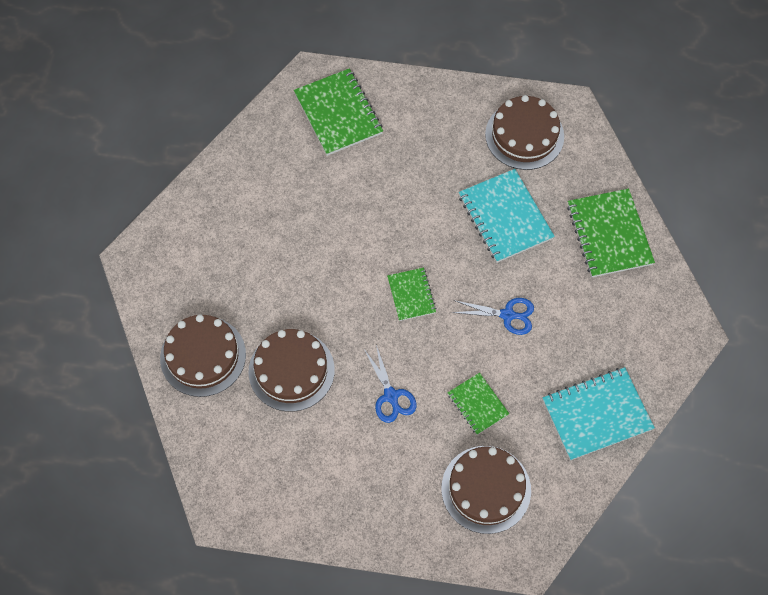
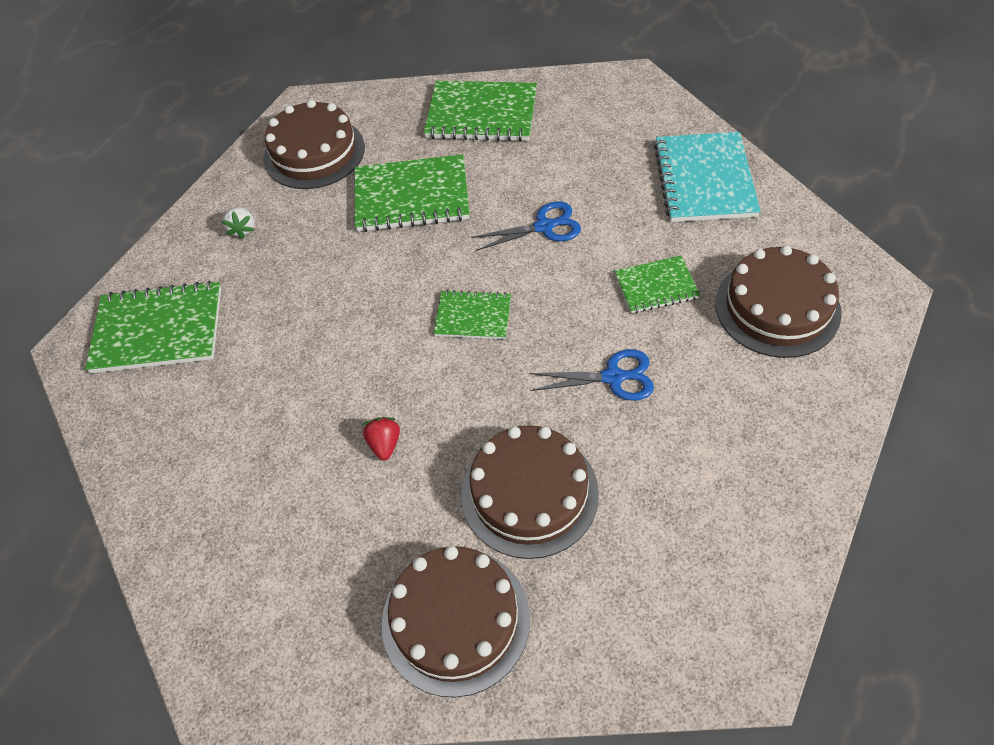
camera: 65 degrees left, 10 degrees down
(299, 278) = (384, 444): none -> red strawberry
(436, 123) = (243, 229): none -> white strawberry
(505, 217) = (412, 196): turquoise notebook -> green notebook
(507, 315) = (544, 227): blue scissors -> blue scissors turned 45 degrees clockwise

